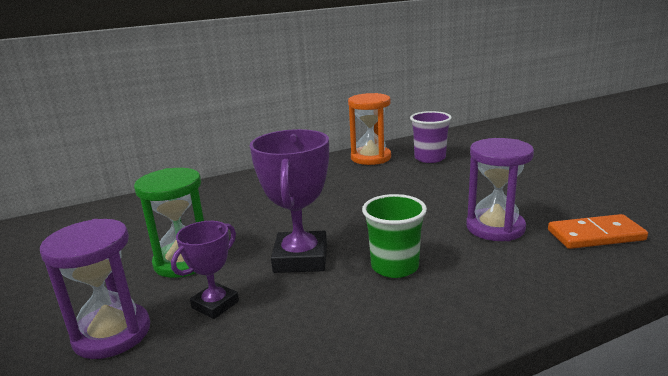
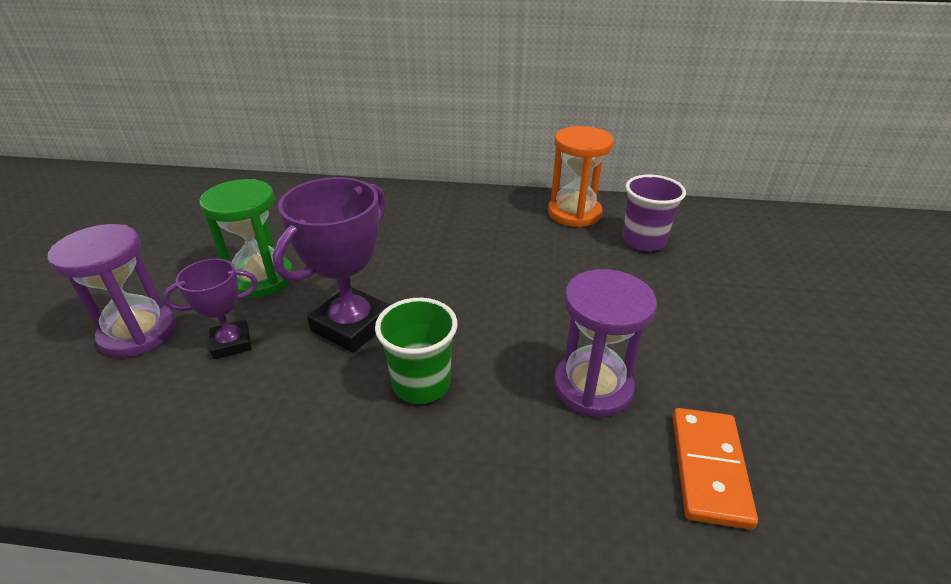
camera: 30 degrees right, 15 degrees up
(595, 235) = (708, 468): orange domino -> orange domino turned 75 degrees clockwise

